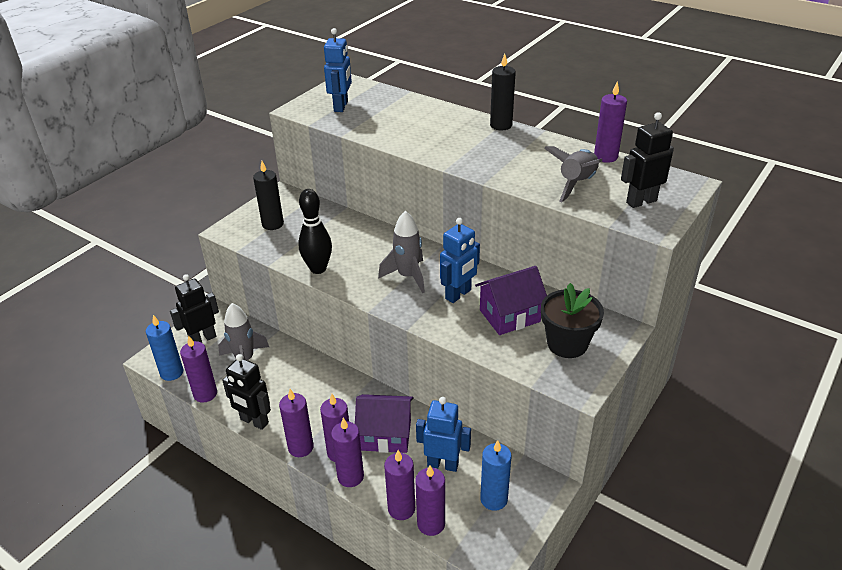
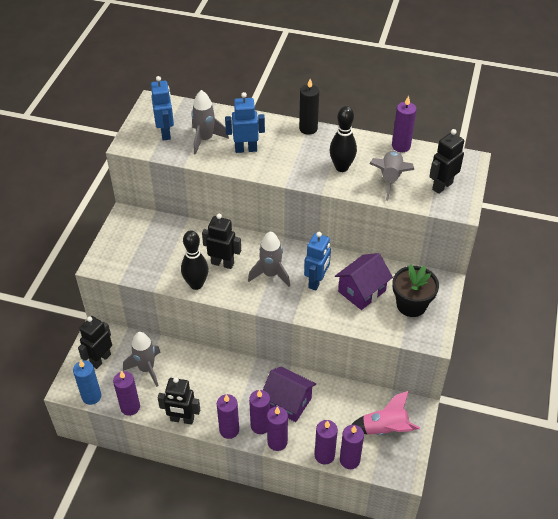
camera: 20 degrees left, 10 degrees up
(272, 224) = (135, 249): black candle -> none
(359, 255) = (222, 263): none -> black robot
(379, 117) = (205, 139): none -> grey rocket
(386, 435) = (288, 402): purple house -> purple house turned 45 degrees clockwise
(443, 464) = (339, 413): blue robot -> blue robot (246, 149)
(493, 499) = (385, 429): blue candle -> pink rocket
(521, 164) = (341, 167): none -> black bowling pin

